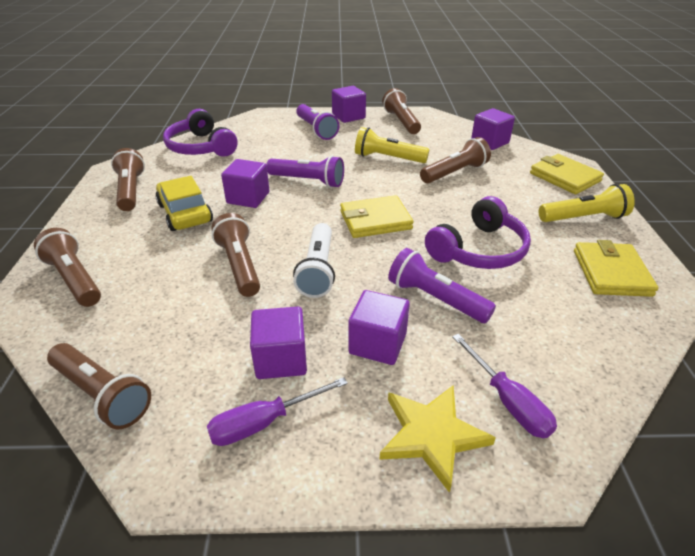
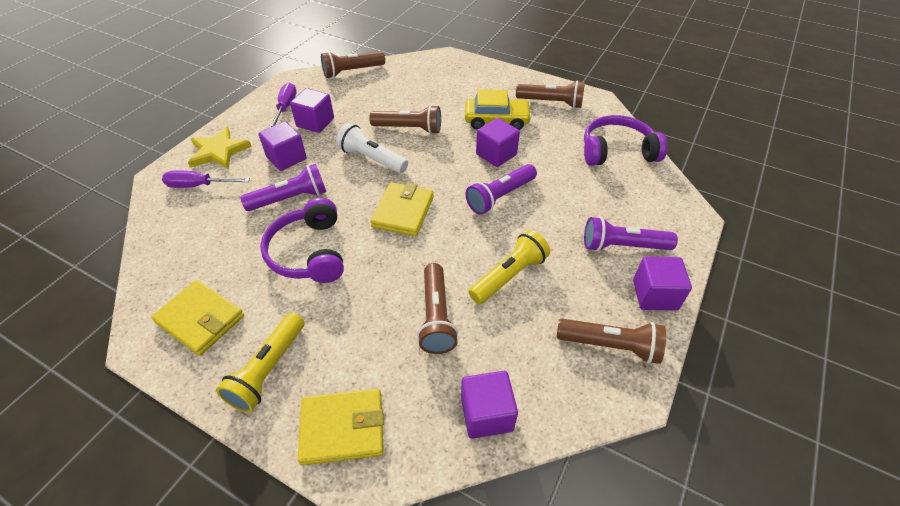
camera: 120 degrees right, 10 degrees up
(75, 279) = (452, 72): brown flashlight -> none

